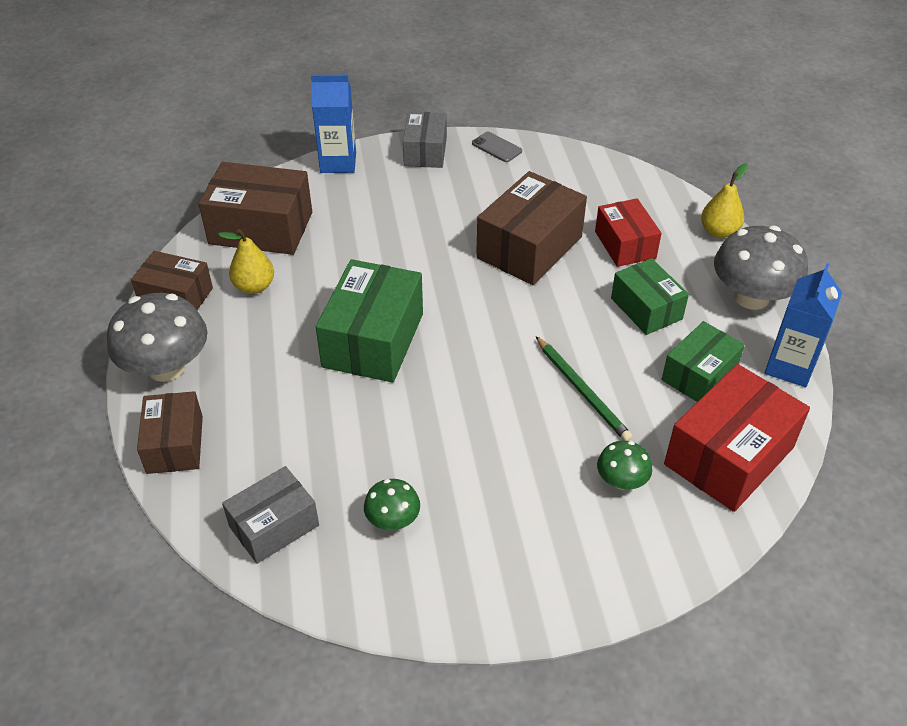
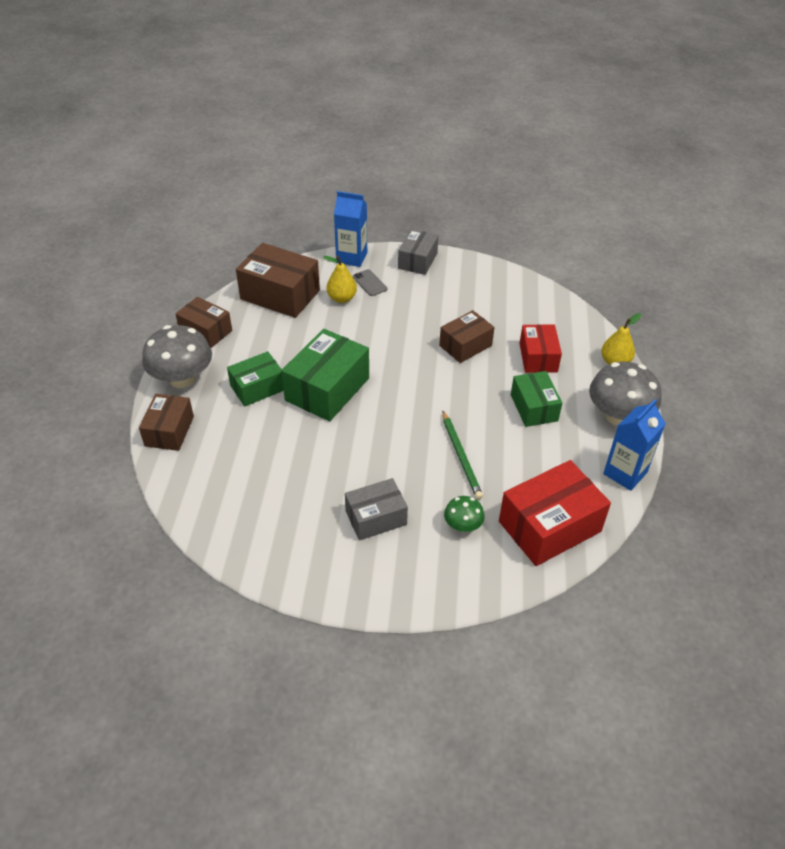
camera: 15 degrees right, 0 degrees up
(254, 287) = (260, 335): yellow pear -> yellow pear (342, 298)
(274, 526) = (213, 499): grey box -> grey box (376, 518)
(393, 519) = (293, 514): green mushroom -> none
(496, 147) = (471, 267): grey phone -> grey phone (369, 283)
(529, 247) = (465, 345): brown box -> brown box, size x0.63
(699, 375) = (553, 464): green box -> green box (257, 388)

